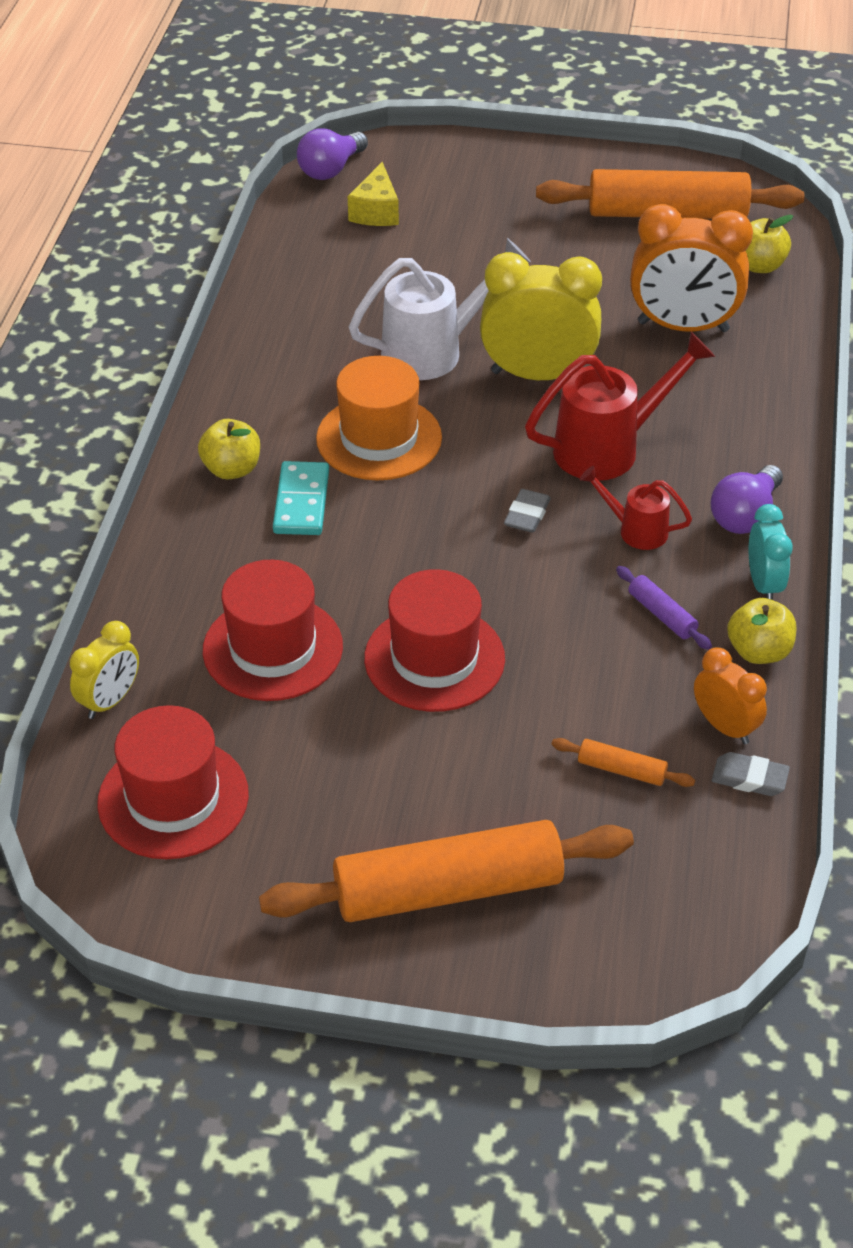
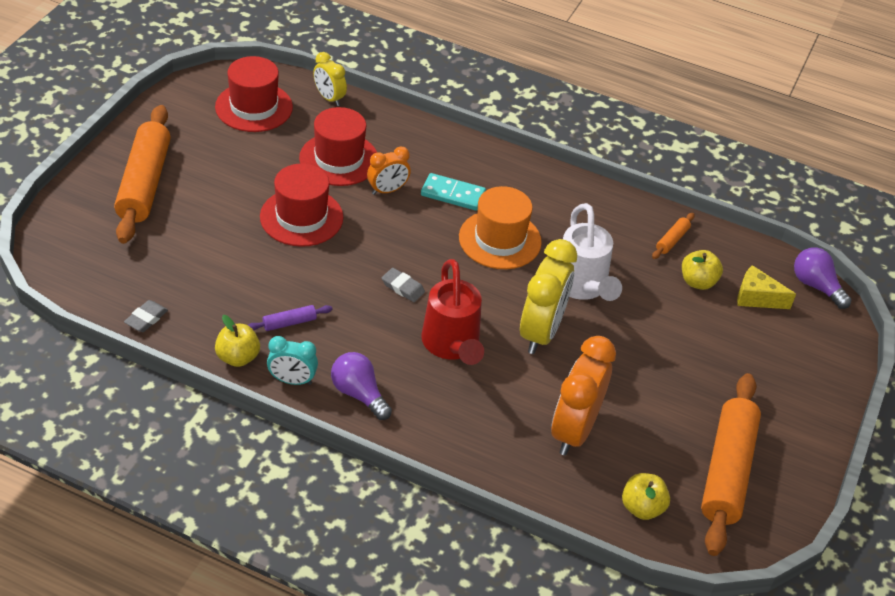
camera: 100 degrees right, 0 degrees up
(232, 469) = (492, 172): yellow apple -> yellow apple (697, 282)
(621, 770) = (182, 268): orange rolling pin -> orange rolling pin (672, 240)
(635, 530) = (368, 334): red watering can -> none
(724, 727) = (188, 321): orange clock -> orange clock (387, 190)

